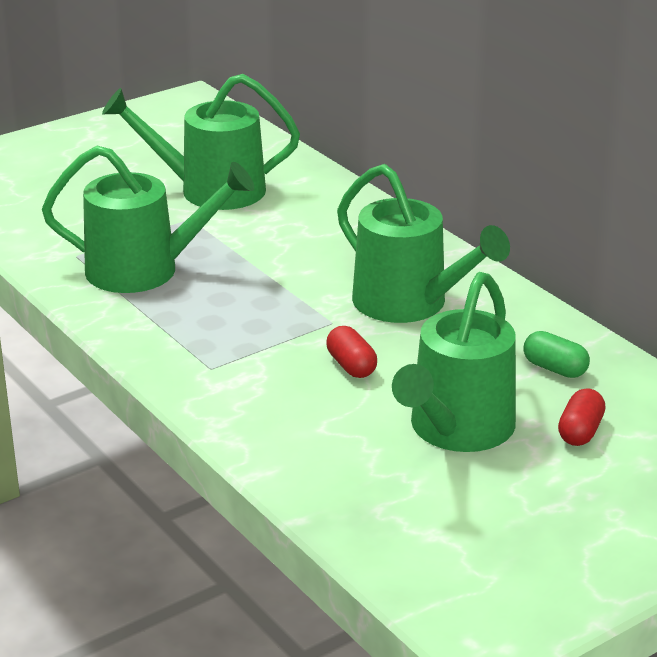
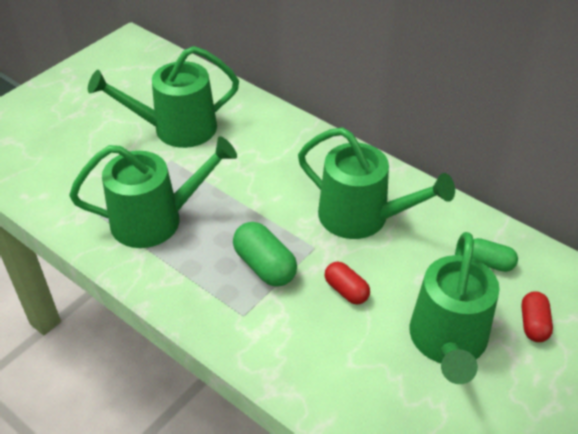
camera: 15 degrees left, 15 degrees up
(259, 329) = (264, 266): none -> green capsule

